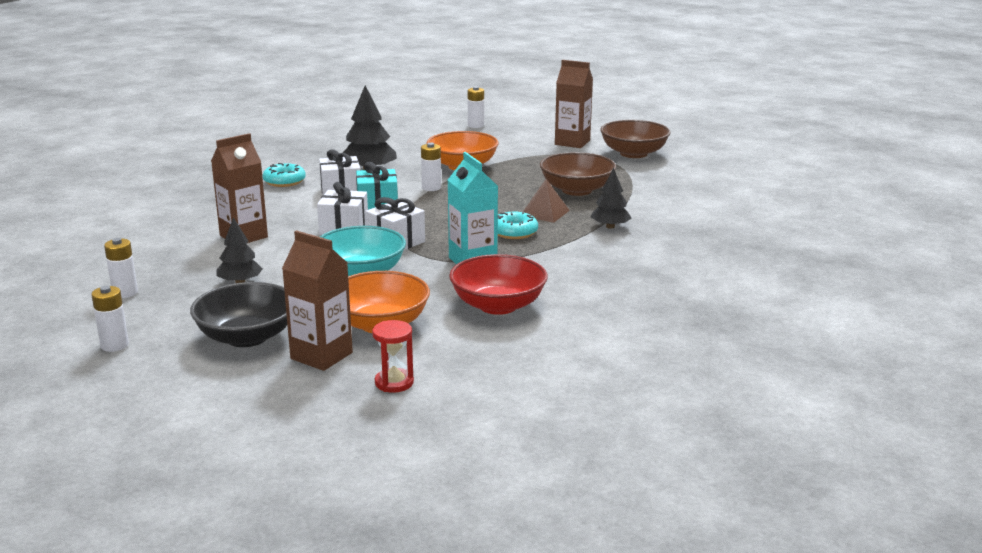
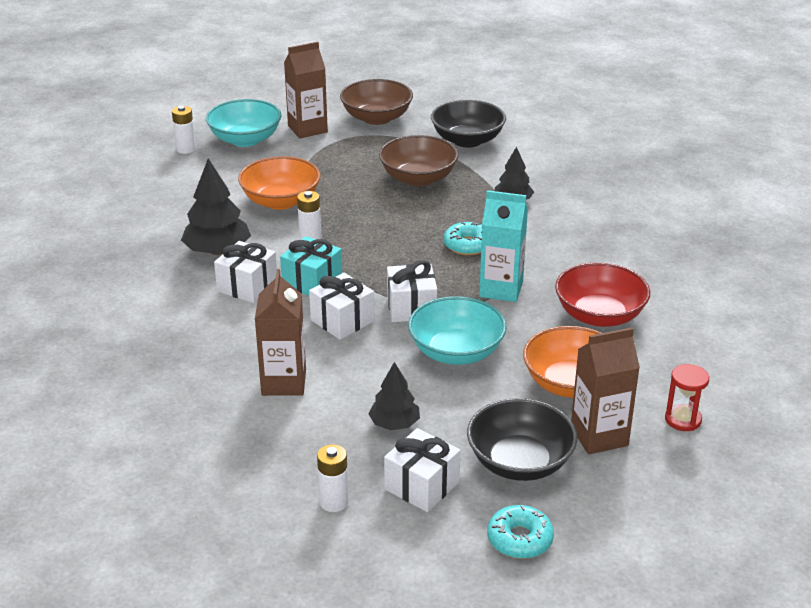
camera: 50 degrees left, 10 degrees up
(114, 345) = (452, 546): white battery -> none
(176, 313) = (422, 486): none -> white gift
(284, 181) = (169, 306): turquoise donut -> turquoise donut (519, 539)
(521, 133) = (245, 139): none -> turquoise bowl
(545, 213) = (446, 214): brown pyramid -> none
(667, 186) = (467, 140): none -> black bowl

